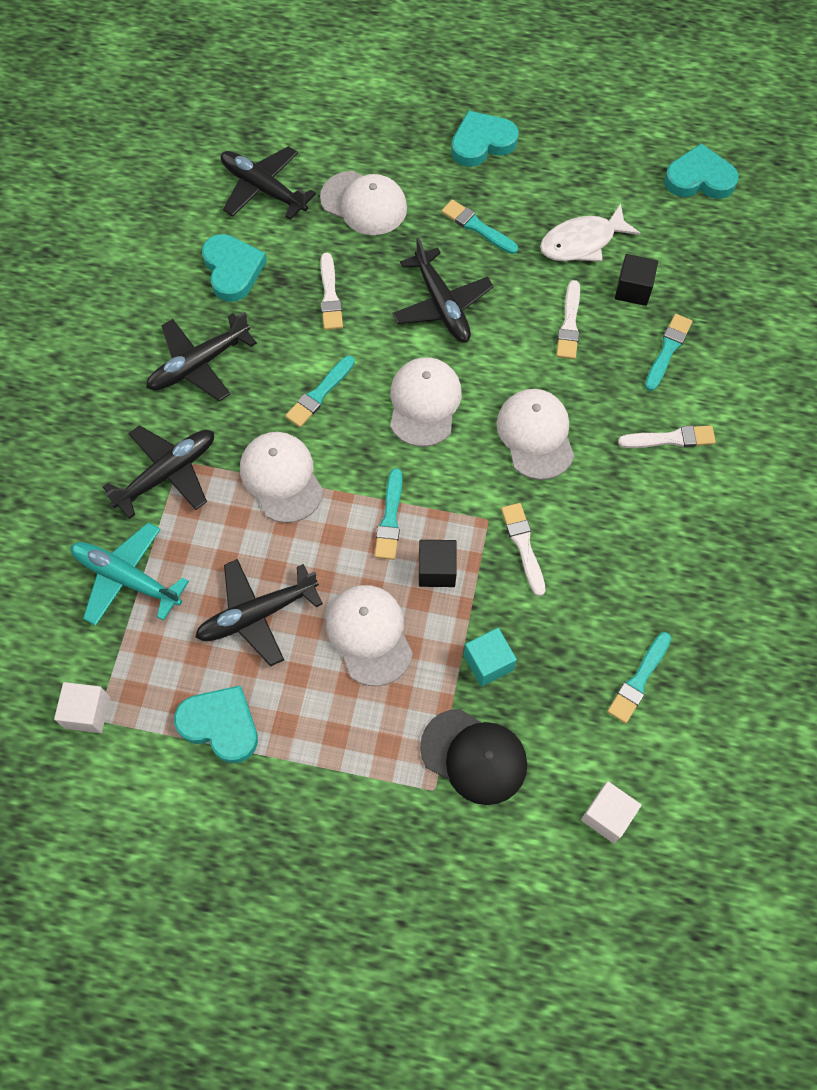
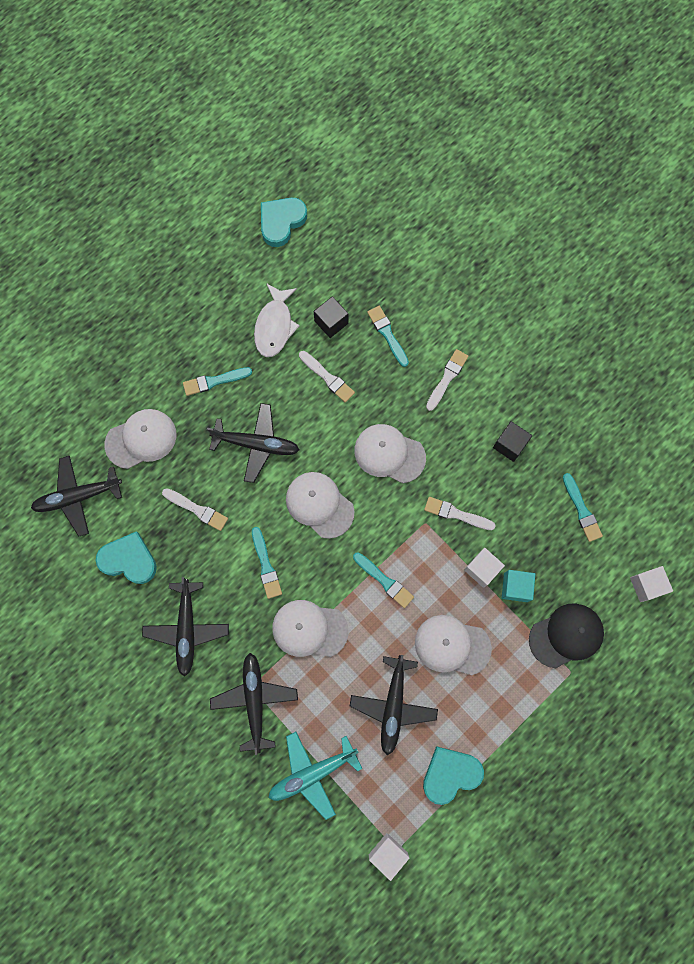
camera: 55 degrees left, 10 degrees up
(436, 570) = (437, 576): black cube -> black cube (510, 445)
(481, 612) = (482, 569): none -> white cube
(482, 142) = (151, 331): turquoise heart -> none

